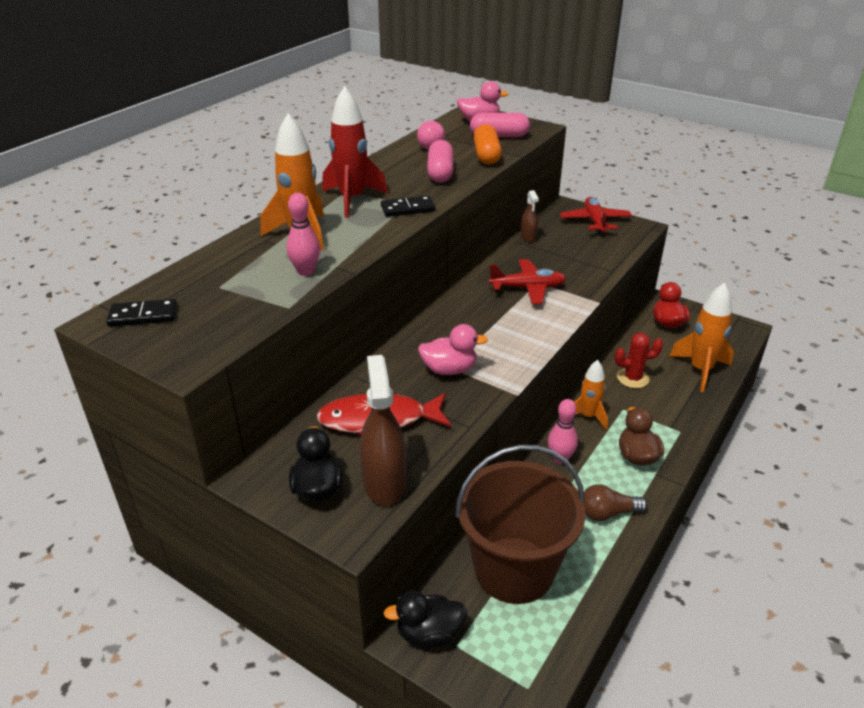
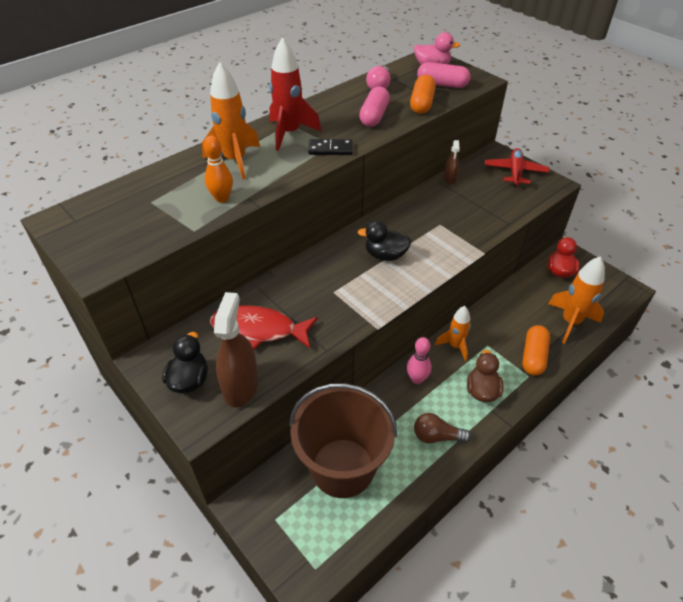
camera: 15 degrees right, 10 degrees up
(143, 316) = (85, 219): black domino -> none
(306, 271) = (222, 198): pink bowling pin -> orange bowling pin
(429, 634) = (258, 504): black duck -> black duck (385, 255)
(449, 369) = (332, 294): pink duck -> none
(527, 288) = (428, 229): red plane -> none
(633, 378) = (507, 318): red cactus -> none
(676, 411) = (533, 356): none -> orange capsule

